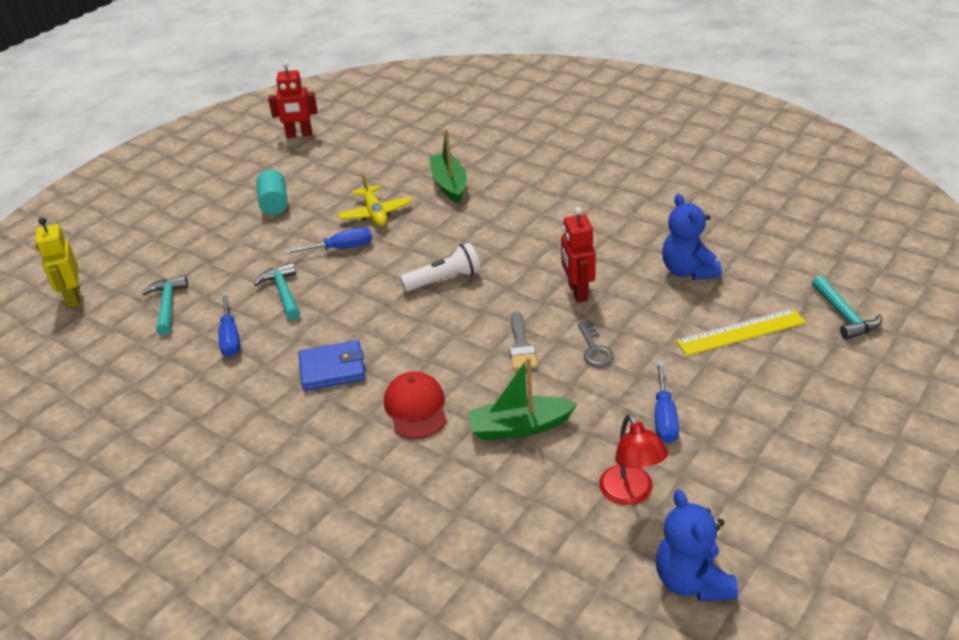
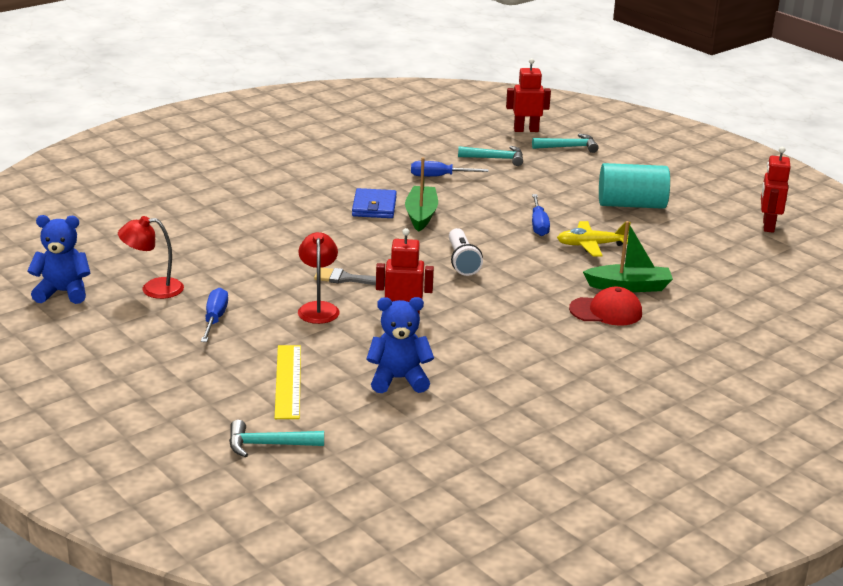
camera: 100 degrees right, 10 degrees down
(73, 298) = (526, 130): yellow robot -> red robot
(274, 204) = (631, 205): turquoise cylinder -> turquoise cylinder, size x1.56
(283, 293) = (485, 198): turquoise hammer -> turquoise hammer (568, 147)
(416, 408) = (306, 230): red cap -> red cap (606, 311)
(519, 427) = (254, 262): green boat -> green boat (421, 215)
(595, 349) = (318, 308): grey key -> red lamp
(664, 417) = (215, 319): blue screwdriver -> blue screwdriver turned 75 degrees clockwise

